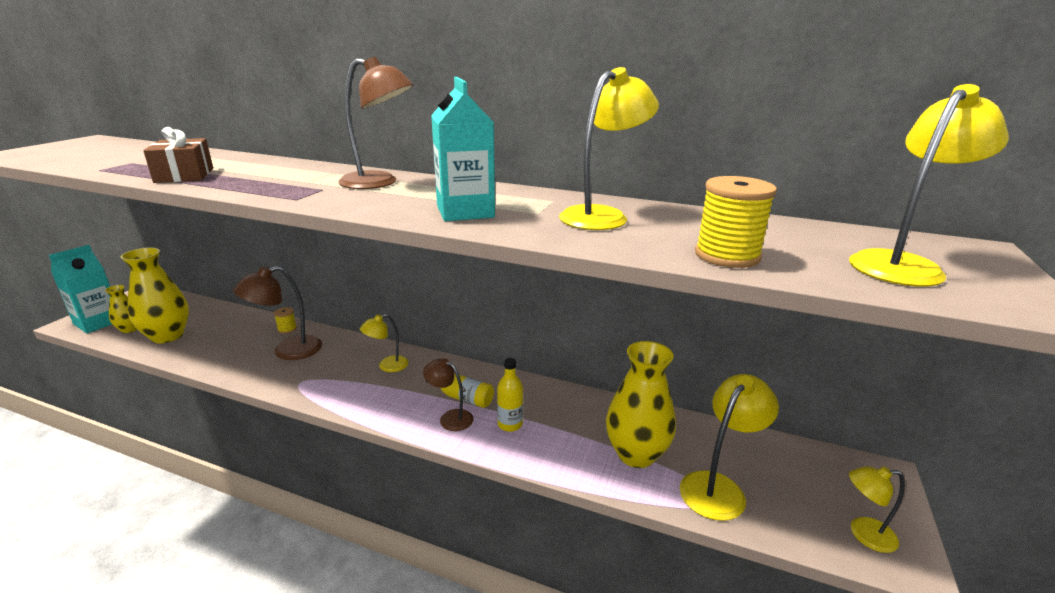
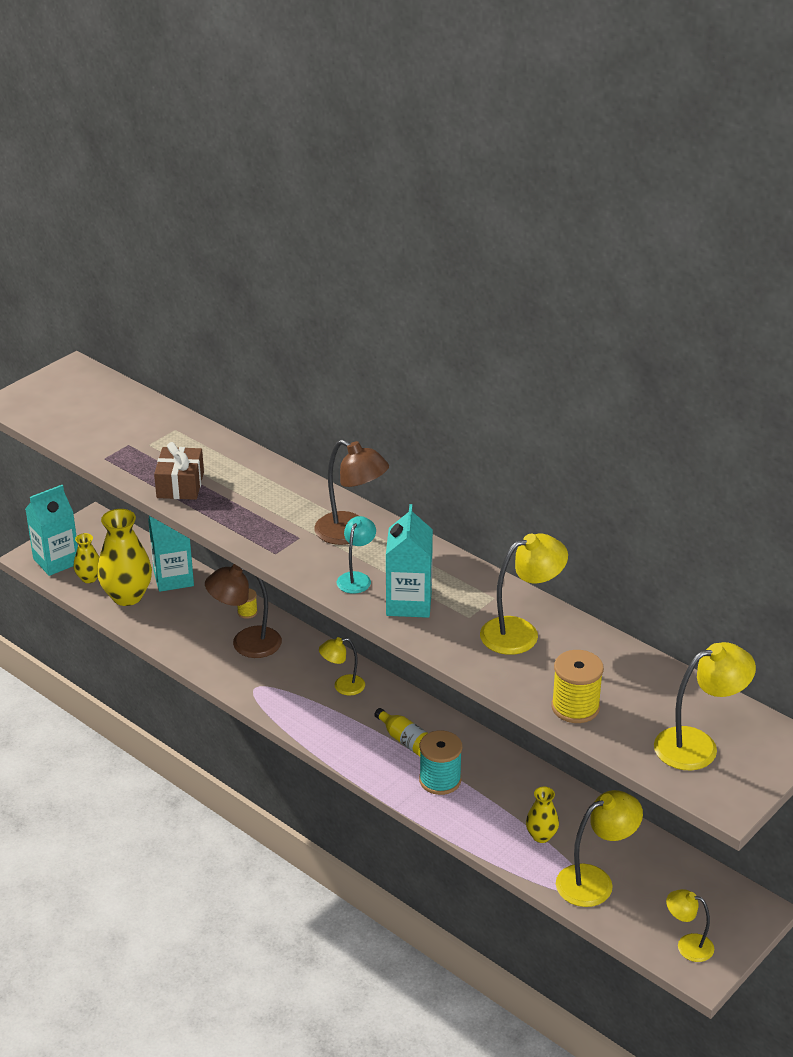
camera: 20 degrees right, 10 degrees up
(216, 317) = (173, 578): none -> turquoise carton
(396, 204) = (356, 578): none -> turquoise lamp
(450, 418) = (387, 760): brown lamp -> none
(510, 424) = (440, 780): yellow bottle -> turquoise spool
(636, 454) = (541, 836): yellow vase -> yellow vase, size x0.52

